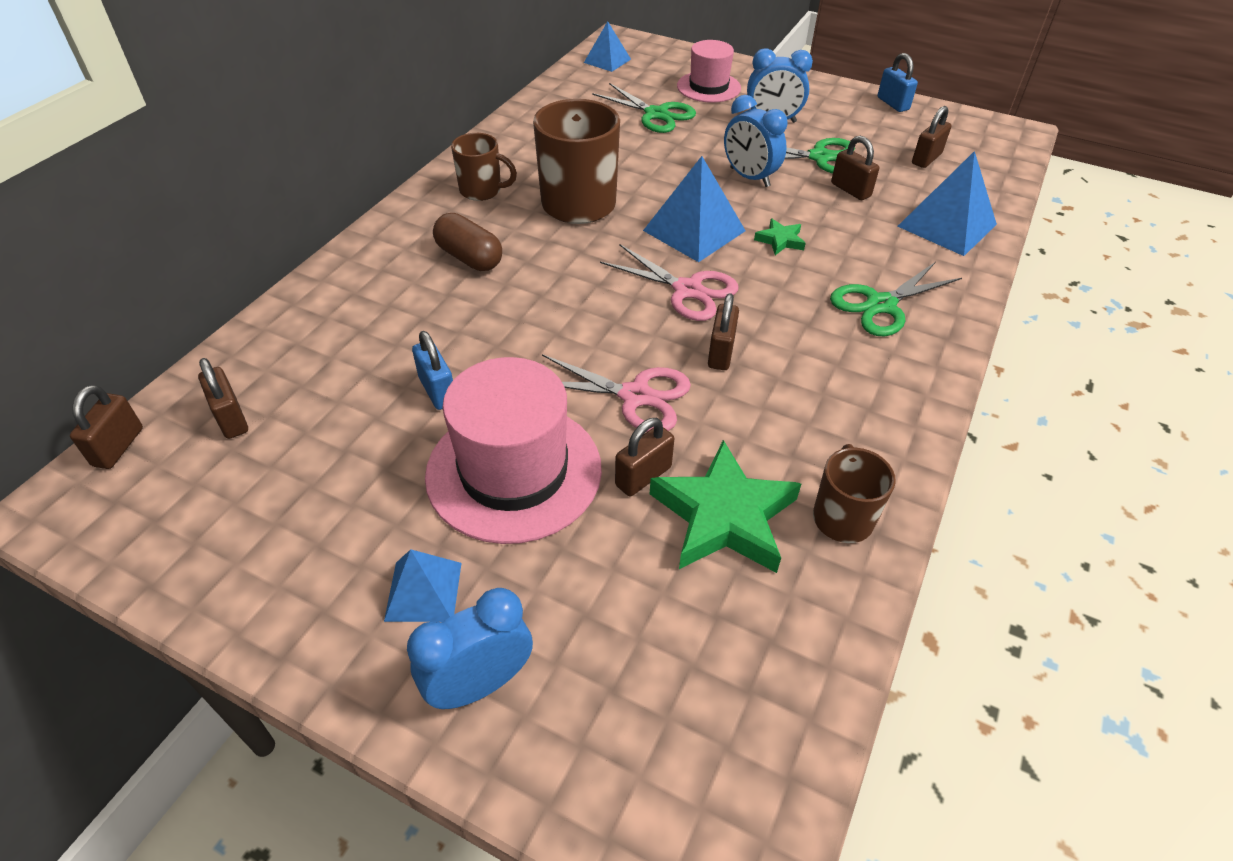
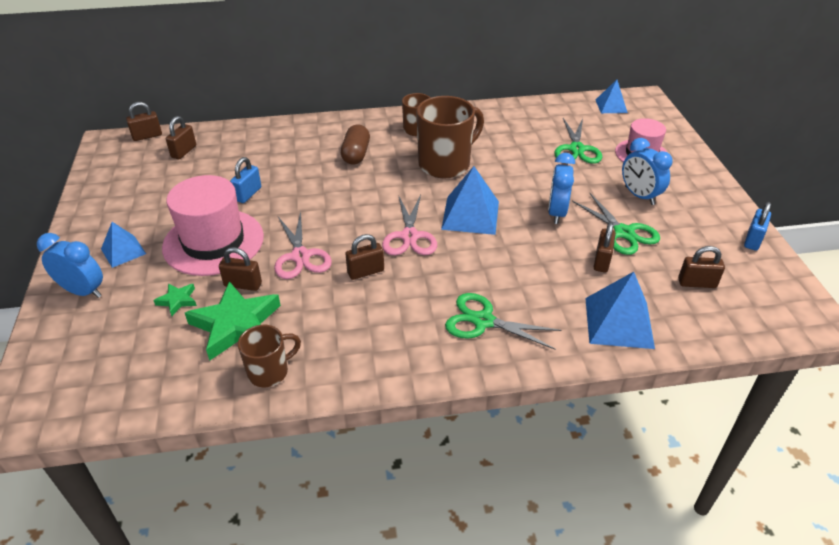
camera: 55 degrees right, 5 degrees down
(780, 240) = (502, 252): green star -> green star (177, 300)

